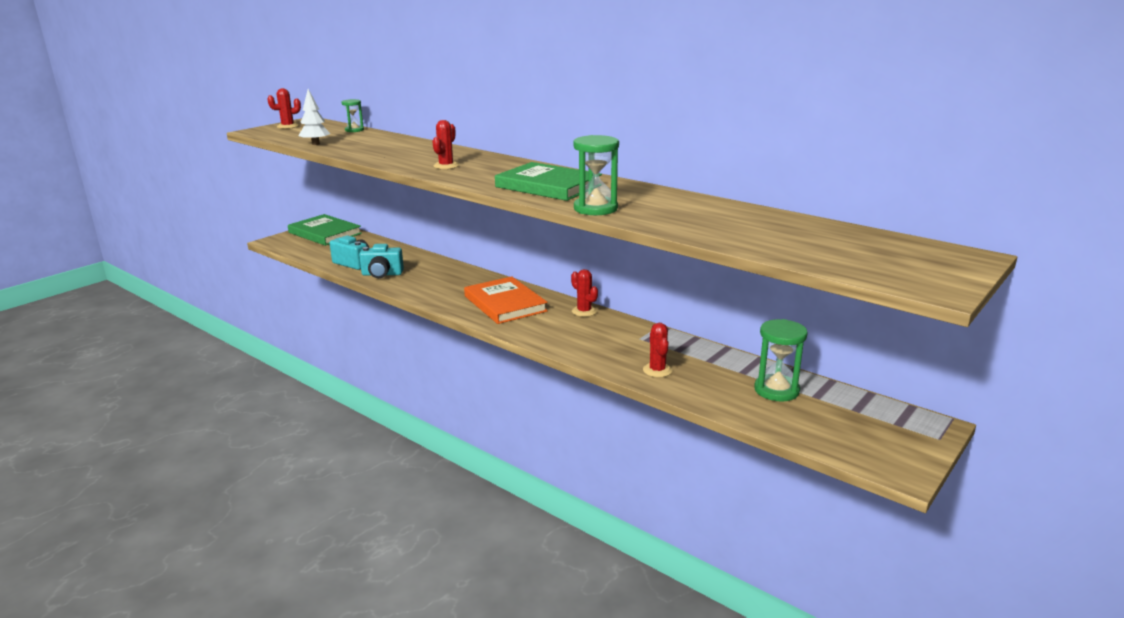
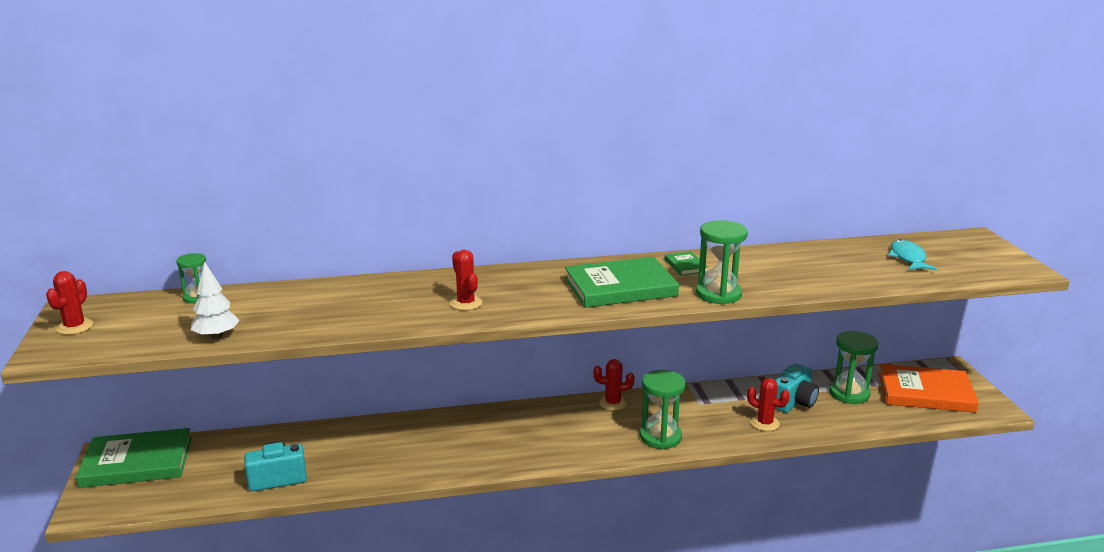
camera: 50 degrees left, 0 degrees up
(382, 274) = (345, 472): turquoise camera -> turquoise camera (794, 402)
(505, 304) = (537, 433): orange book -> orange book (925, 392)
(568, 340) = (660, 437): none -> green hourglass
(627, 191) = (685, 265): none -> green book
(832, 243) = (908, 258): none -> turquoise fish

